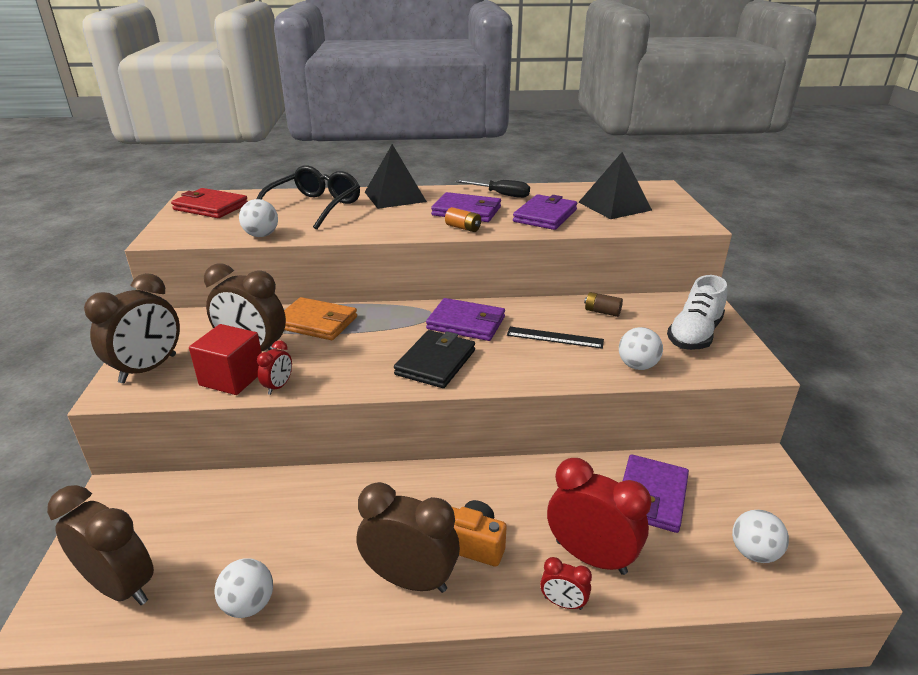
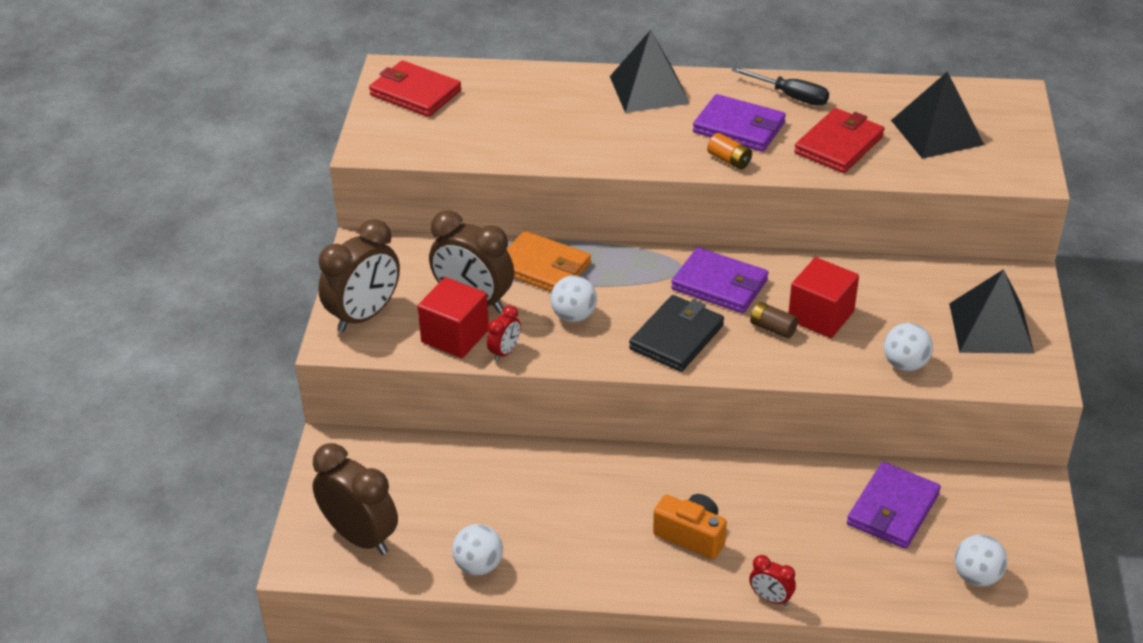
camera: 10 degrees right, 10 degrees up
(261, 235) = (484, 154): white ball -> white ball (574, 316)
(315, 207) = (546, 103): black glasses -> none
(410, 579) = (628, 561): brown clock -> none
(545, 216) = (839, 145): purple wallet -> red wallet
(554, 337) = (821, 316): black ruler -> red cube
(590, 557) = (809, 561): red clock -> none
(602, 312) = (890, 283): brown battery -> brown battery (772, 328)
(694, 335) = (991, 327): white shoe -> black pyramid

